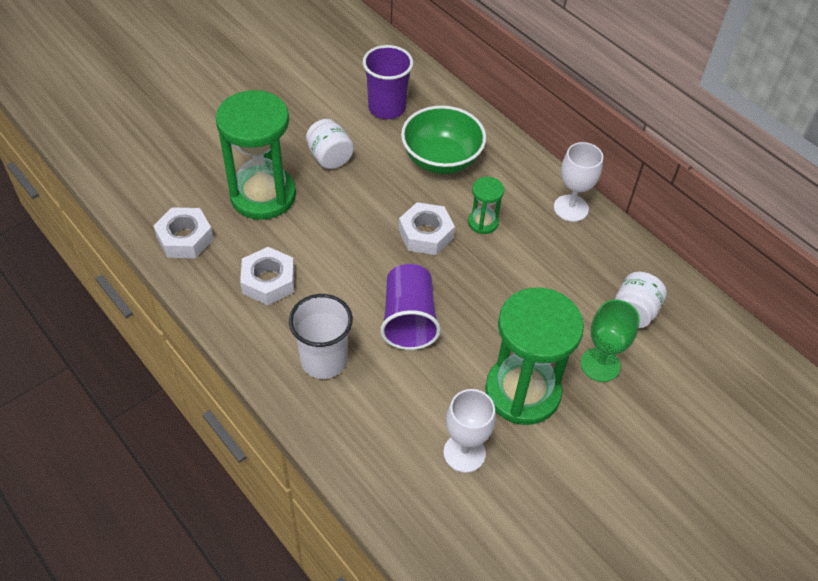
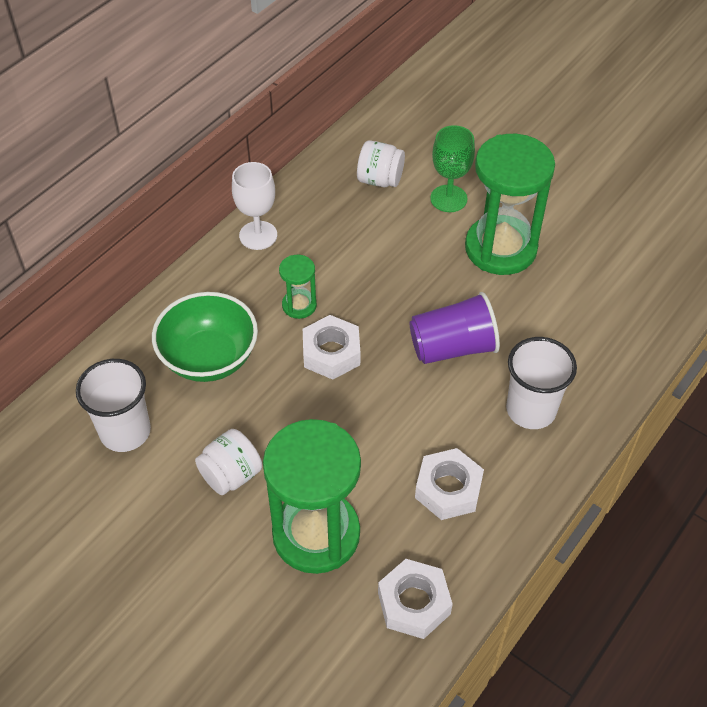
camera: 100 degrees left, 0 degrees up
(387, 108) = (125, 431): purple cup -> white cup
(464, 453) = (582, 281): white goblet -> none

